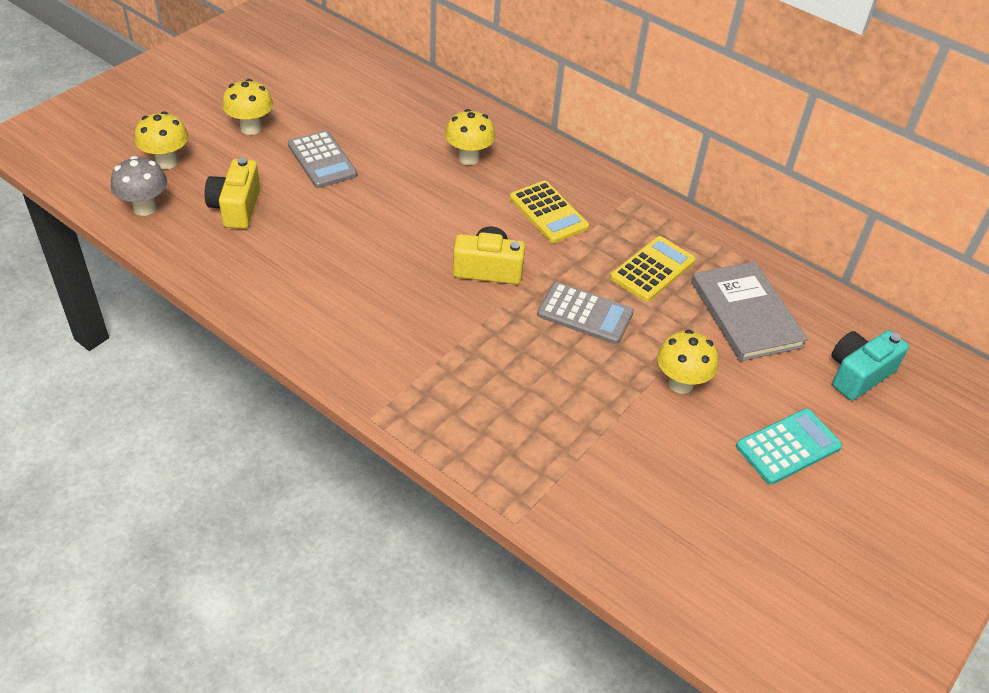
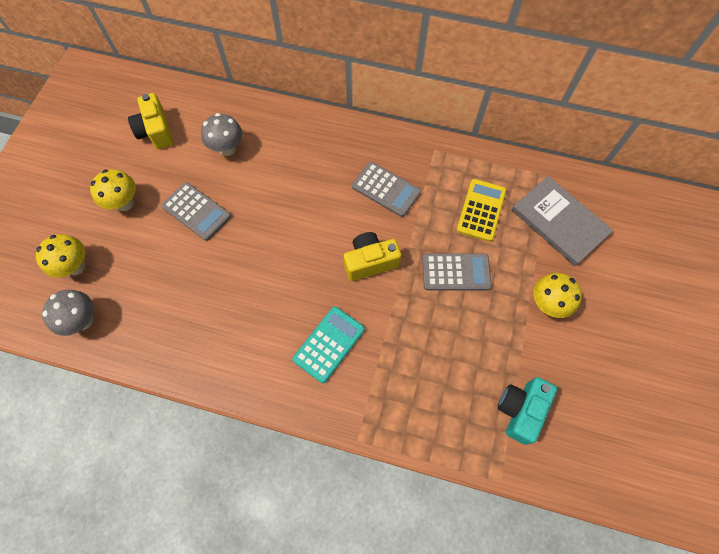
camera: 20 degrees left, 20 degrees up
(236, 207) = (155, 287): yellow camera -> yellow camera (156, 131)
(390, 119) = (227, 149): none -> grey mushroom
(469, 158) = (304, 162): yellow mushroom -> none
(548, 213) = (386, 189): yellow calculator -> grey calculator
(788, 447) = (638, 325): turquoise calculator -> turquoise calculator (329, 344)
(858, 374) = (651, 241): turquoise camera -> turquoise camera (520, 410)

